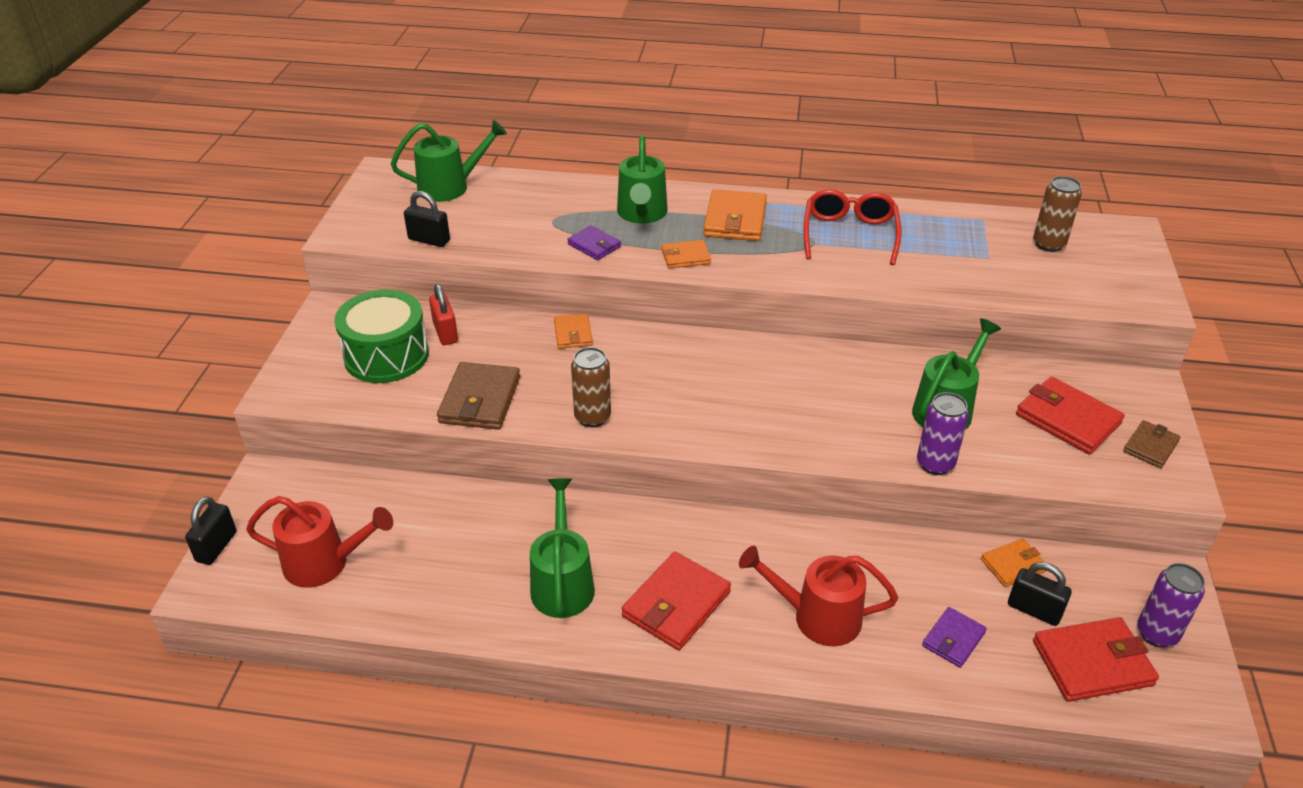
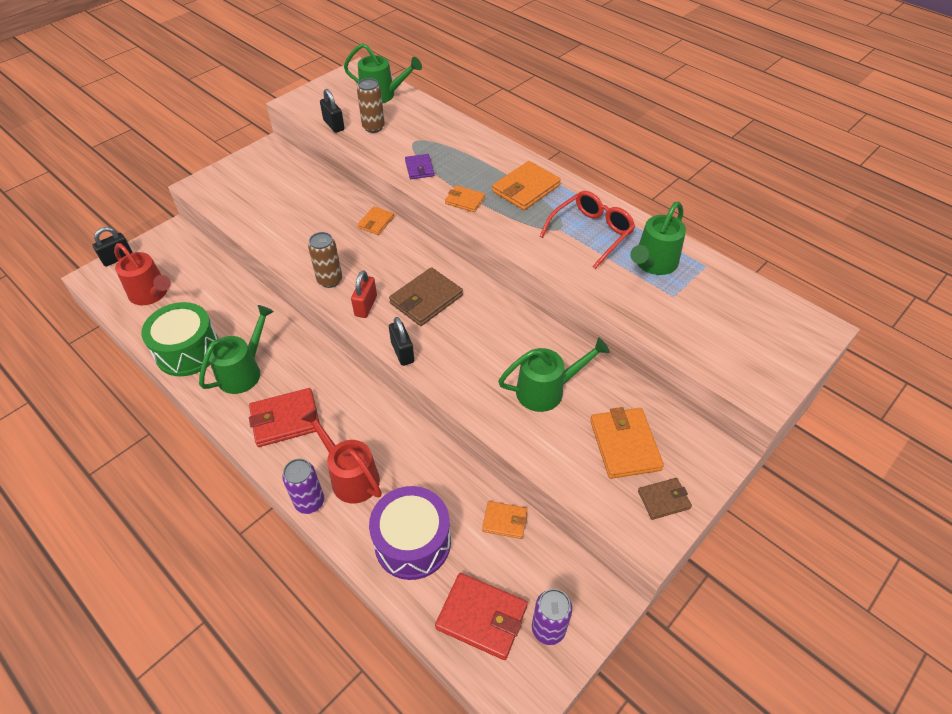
camera: 35 degrees right, 10 degrees up
(386, 355) = (267, 188): green drum -> green drum (188, 351)
(445, 333) = (310, 189): red padlock -> red padlock (366, 306)
(480, 400) = (284, 239): brown wallet -> brown wallet (426, 299)
(642, 214) = (471, 160): green watering can -> green watering can (653, 264)
(935, 464) = (495, 423): purple can -> purple can (309, 502)
(953, 639) = (412, 542): purple wallet -> purple drum
(1034, 610) = (484, 558): black padlock -> black padlock (402, 352)
(1048, 244) = (734, 308): brown can -> brown can (373, 127)
(1067, 419) = (625, 445): red wallet -> orange wallet

